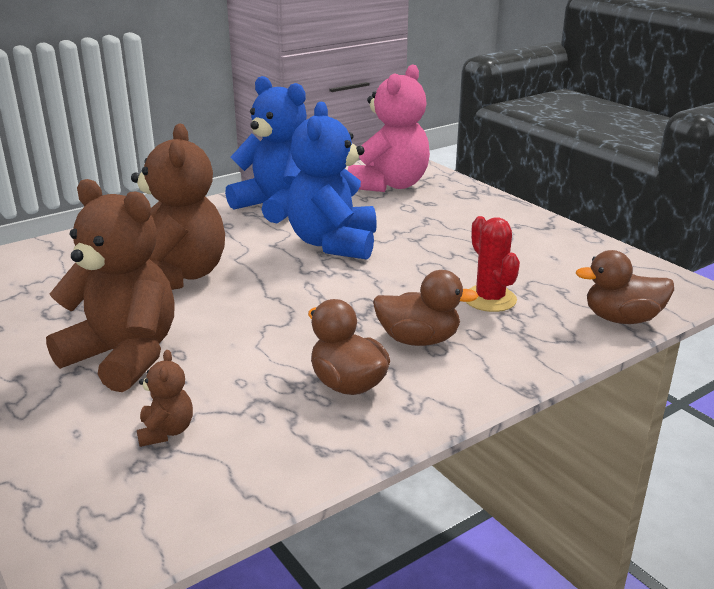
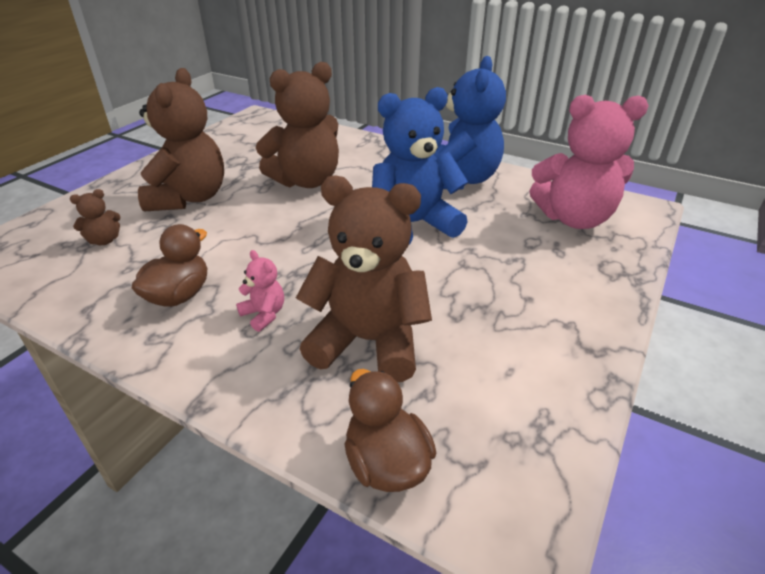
camera: 65 degrees right, 10 degrees up
(418, 340) = (264, 314): brown duck -> pink teddy bear
(489, 299) = (368, 341): red cactus -> brown teddy bear

